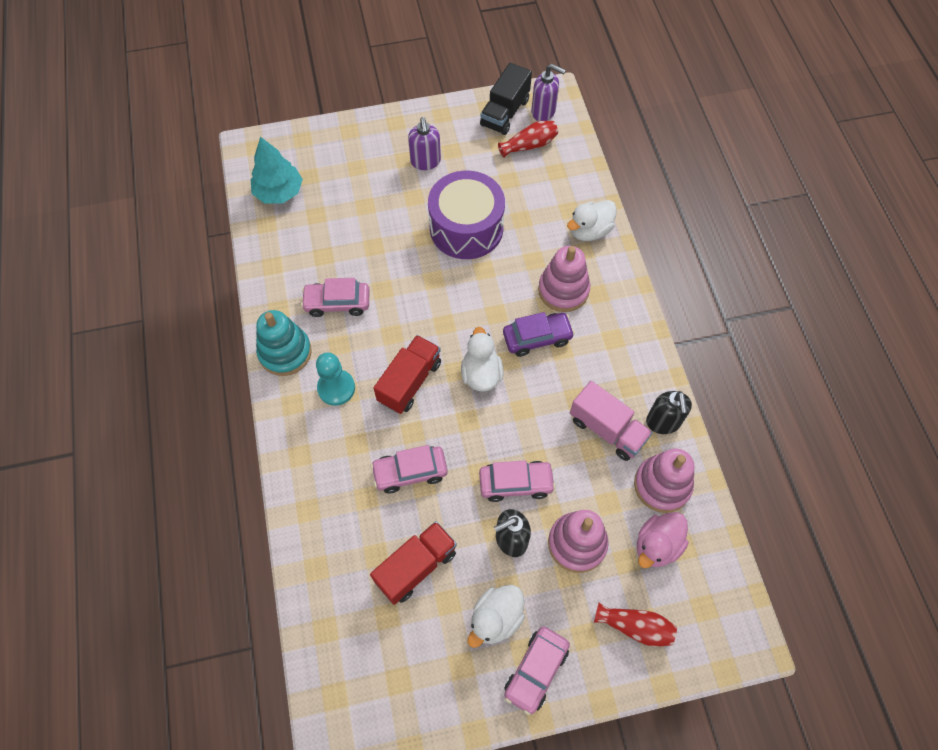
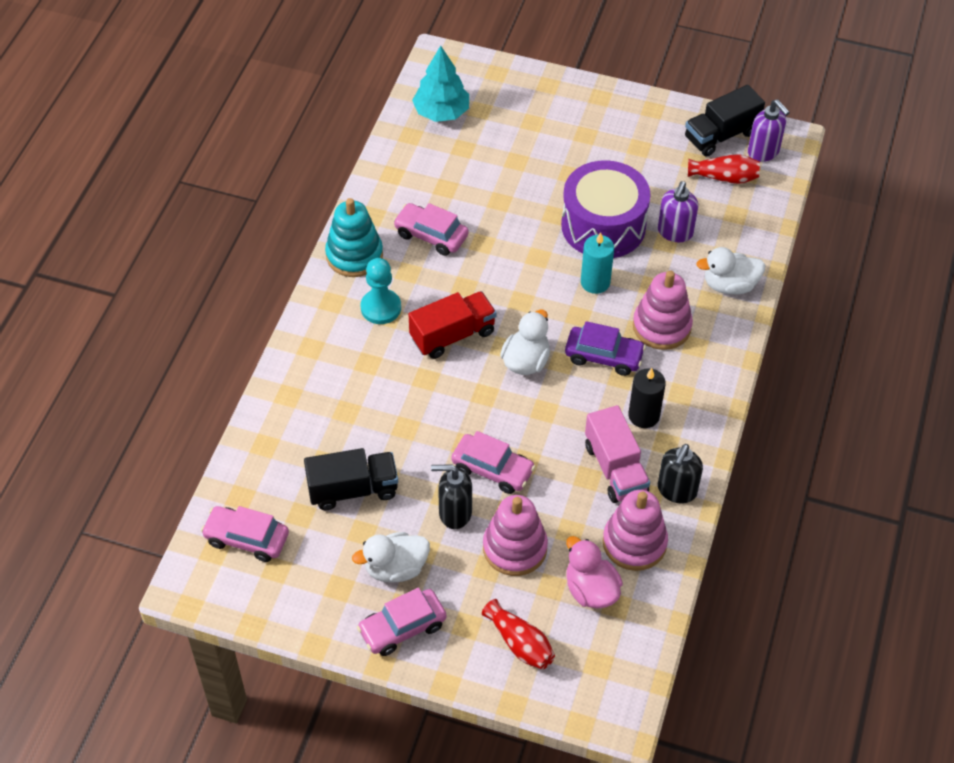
camera: 30 degrees right, 10 degrees down
(410, 472) = (400, 411): pink car -> pink car (246, 539)
(416, 567) = (353, 489): red truck -> black truck
(425, 162) = (605, 147): purple soap dispenser -> purple soap dispenser (675, 232)
(490, 279) = (595, 282): none -> turquoise candle
(598, 372) = (644, 415): none -> black candle
(657, 545) = (591, 590): pink duck -> pink duck turned 75 degrees clockwise

